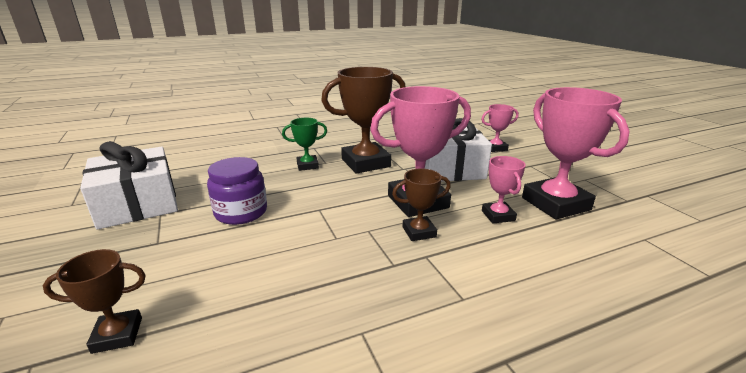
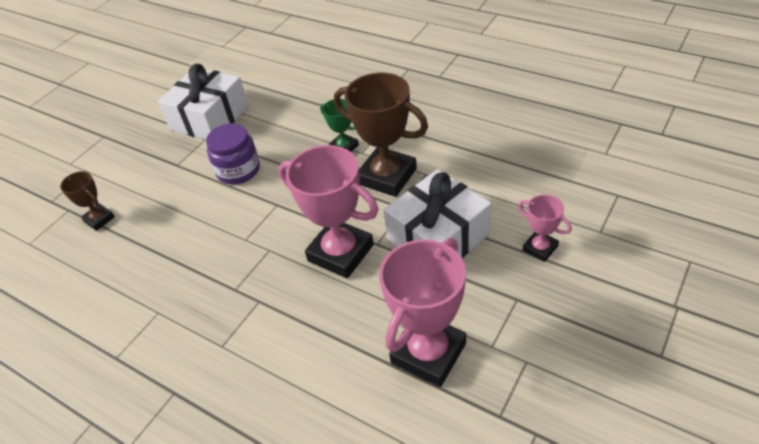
camera: 60 degrees right, 20 degrees up
(419, 232) = (290, 280): brown trophy -> none
(498, 216) = (362, 318): pink trophy -> none

